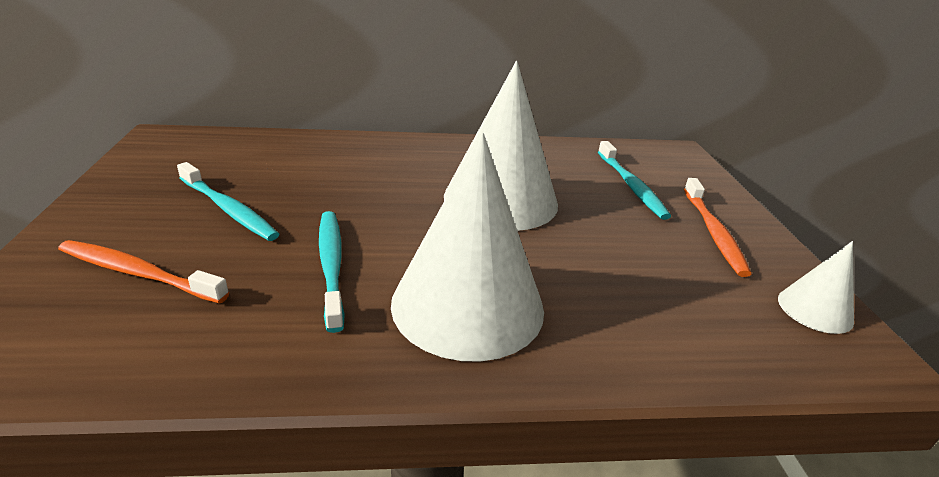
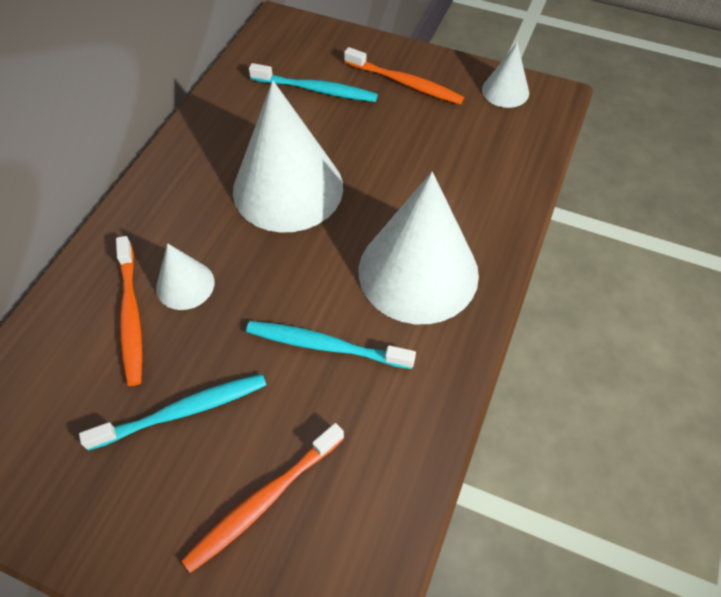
camera: 60 degrees left, 25 degrees up
(313, 166) = (131, 316): none -> orange toothbrush
(357, 179) = (185, 285): none -> white cone

